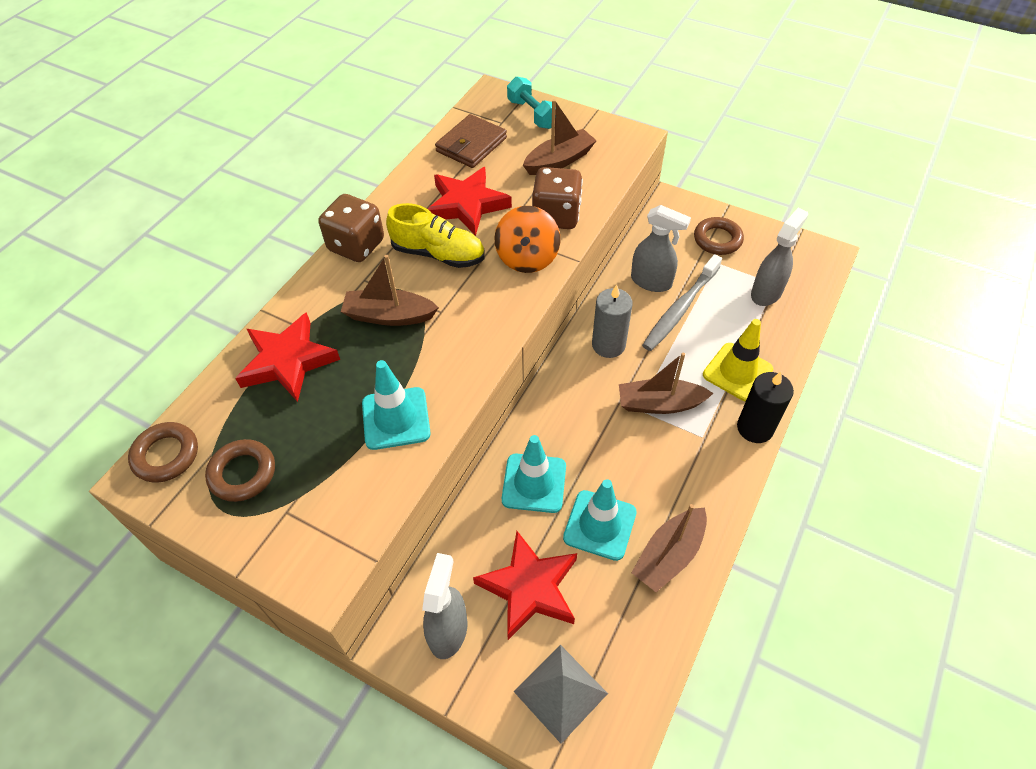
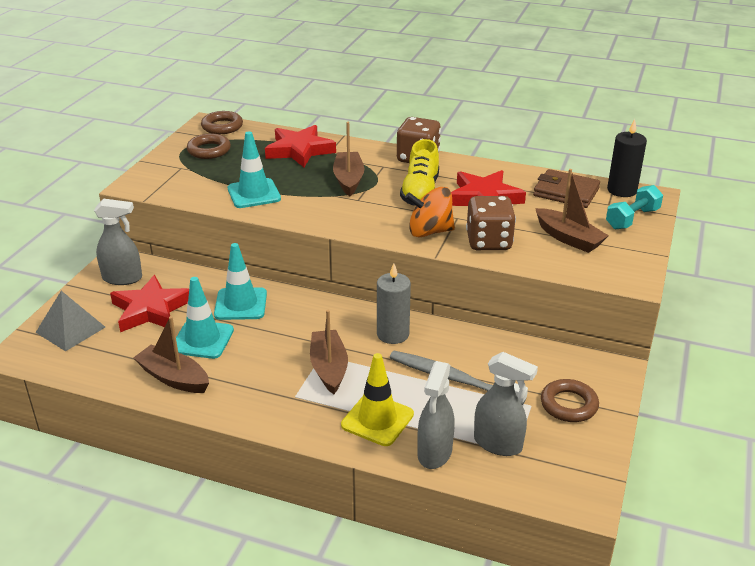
camera: 80 degrees right, 20 degrees down
(651, 282) = (484, 358): grey spray bottle -> grey spray bottle (434, 453)
(755, 428) = (309, 431): black candle -> black candle (622, 190)

